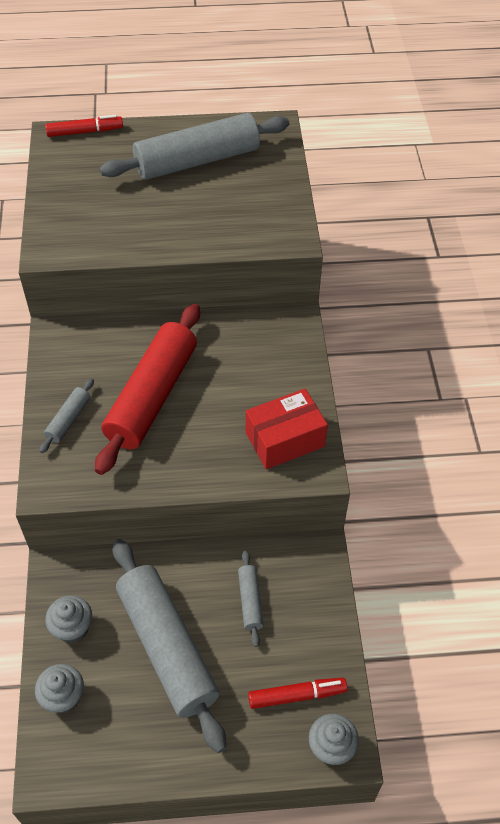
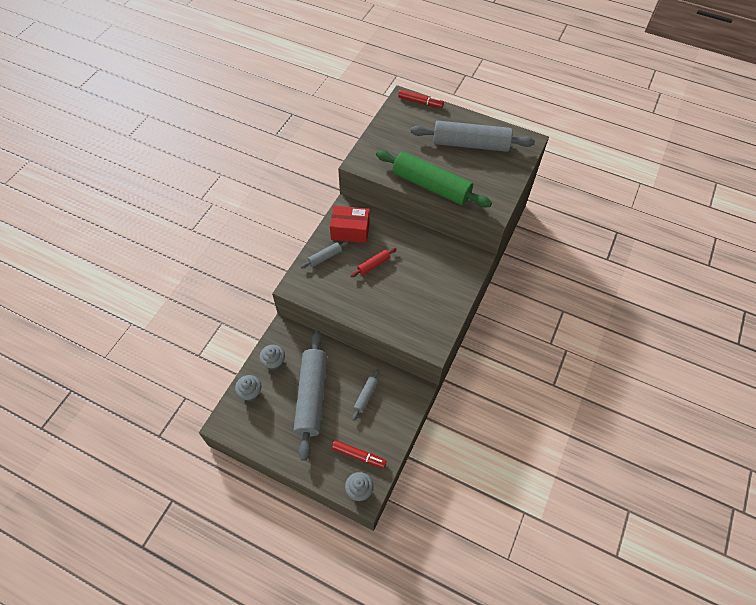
camera: 30 degrees right, 5 degrees up
(152, 396) = (373, 265): red rolling pin -> red rolling pin, size x0.43
(179, 239) = (431, 186): none -> green rolling pin
(285, 439) = (427, 322): red box -> red box (350, 231)

